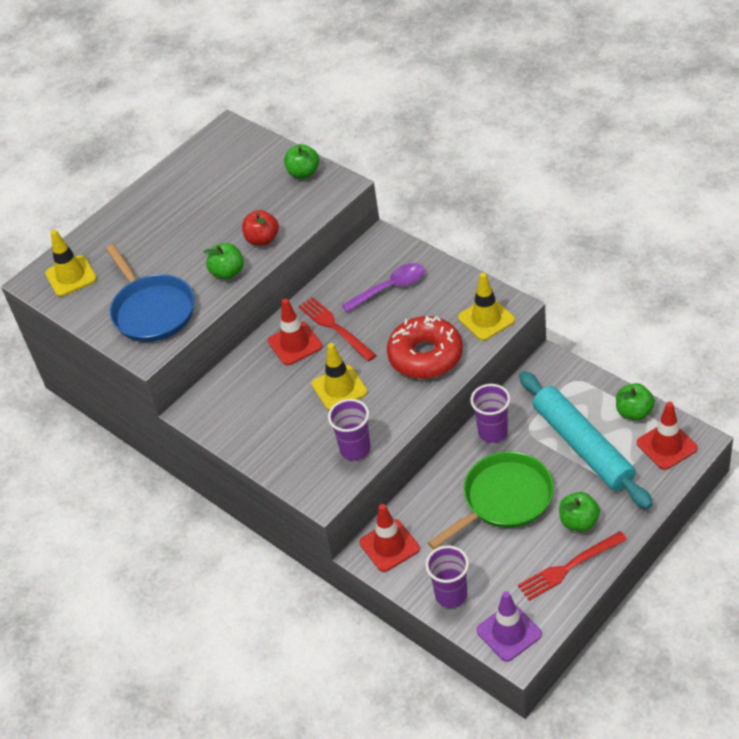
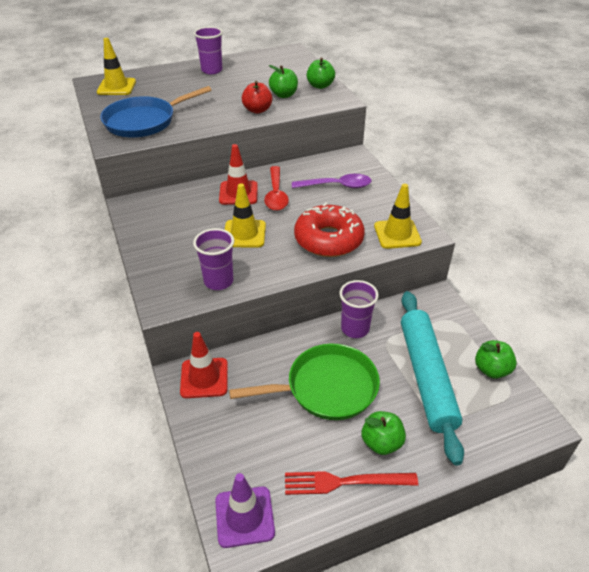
camera: 20 degrees right, 5 degrees down
(152, 310) = (144, 121): blue pan -> blue pan turned 60 degrees clockwise
(228, 272) = (215, 119): green apple -> green apple (283, 95)
(335, 328) = (276, 195): red fork -> red spoon
(451, 595) = (220, 449): purple cup -> purple cup (211, 70)
(666, 446) = (508, 414): red traffic cone -> none

